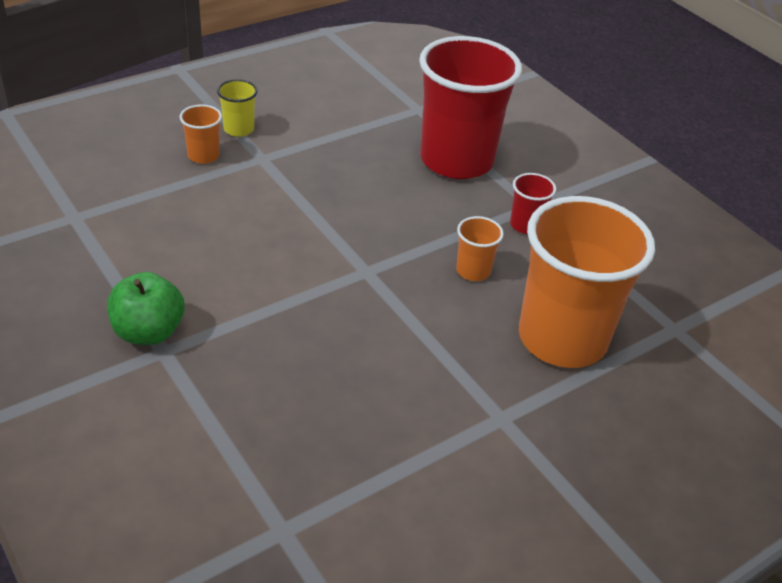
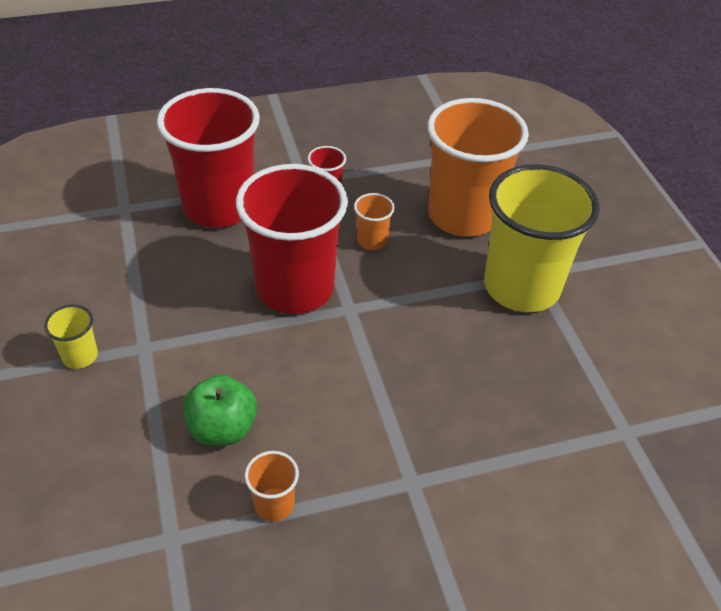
camera: 70 degrees left, 5 degrees up
(148, 332) = (382, 490): green apple -> green apple (222, 428)
(203, 156) = (114, 396): orange cup -> orange cup (274, 504)
(375, 229) = (295, 288): none -> red cup
(472, 406) = (521, 286): none -> yellow cup

